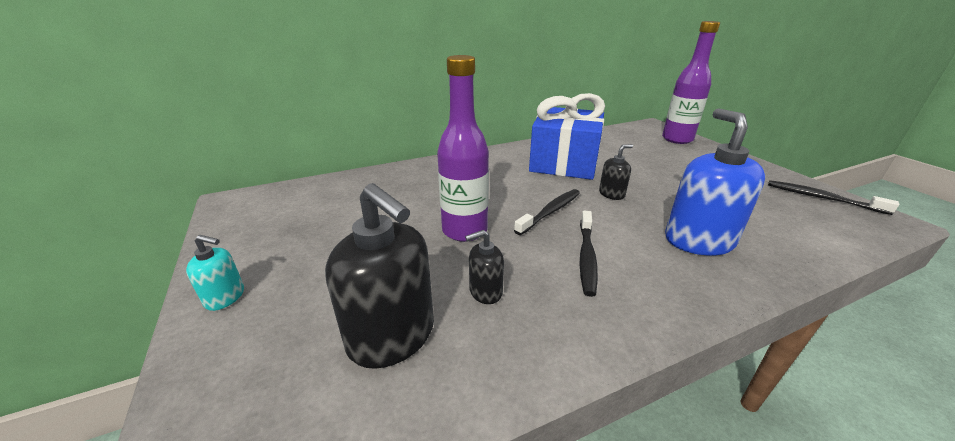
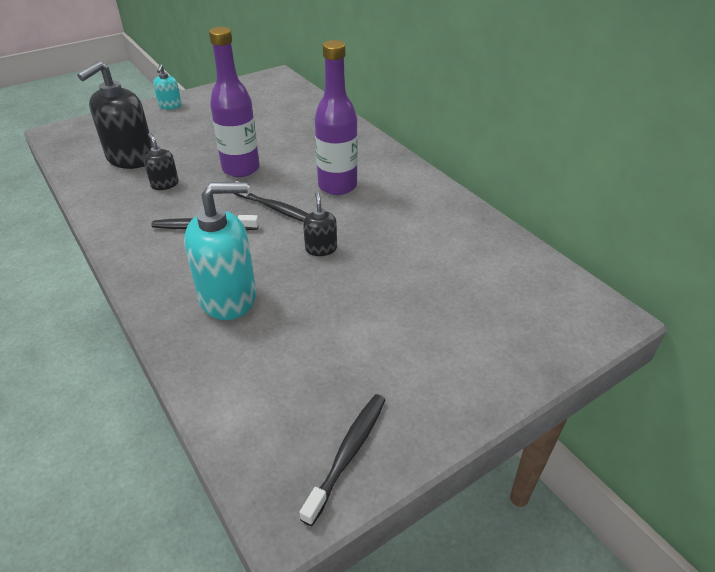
camera: 80 degrees right, 10 degrees up
(564, 163) = (397, 217): blue gift -> none
(611, 194) = (321, 248): black soap dispenser -> black soap dispenser turned 150 degrees counterclockwise
(677, 139) = (545, 335): purple bottle -> purple bottle (337, 186)
(698, 240) = (228, 297): blue soap dispenser -> turquoise soap dispenser

